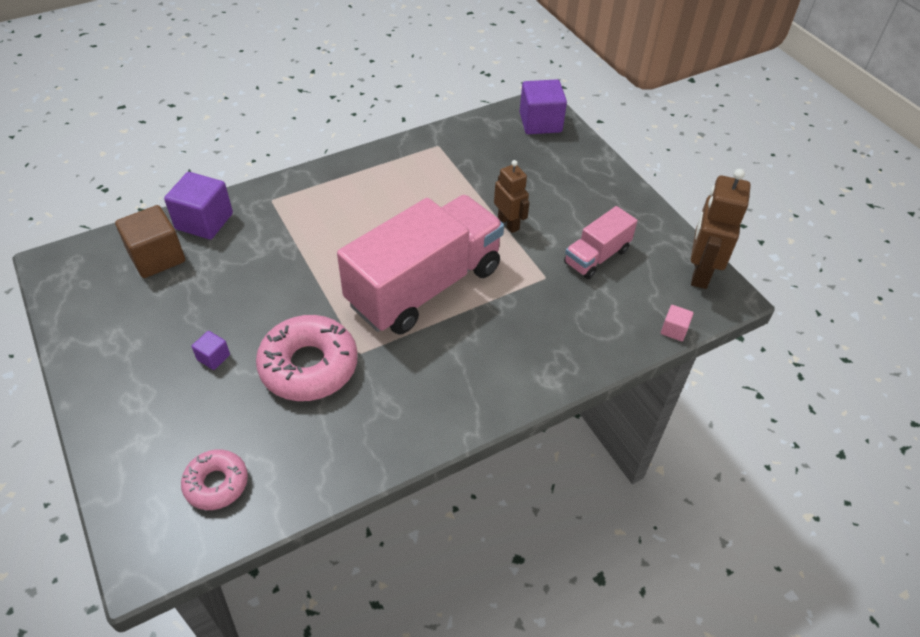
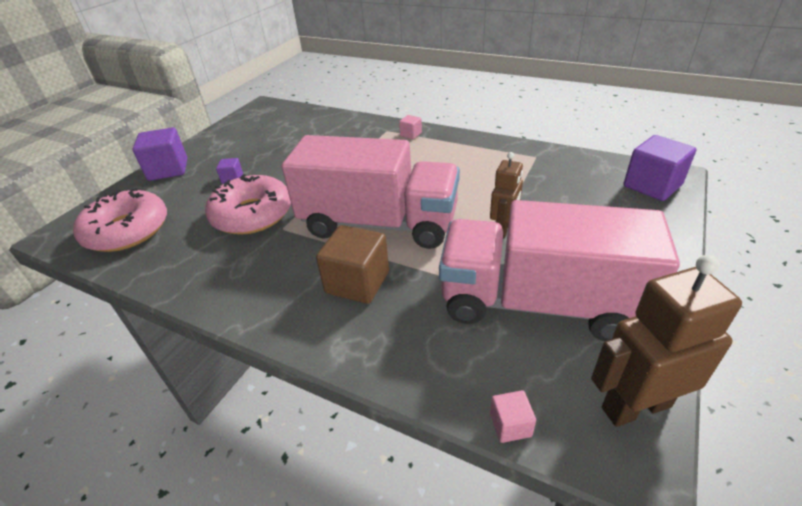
camera: 60 degrees right, 10 degrees down
(157, 257) = (296, 125): brown cube -> brown cube (357, 282)
(204, 221) = (341, 122): purple cube -> purple cube (168, 169)
(216, 484) = (127, 230): pink donut -> pink donut, size x1.72
(302, 189) = (411, 134): none -> pink cube
(596, 256) = (538, 303): pink truck -> pink truck, size x2.08

